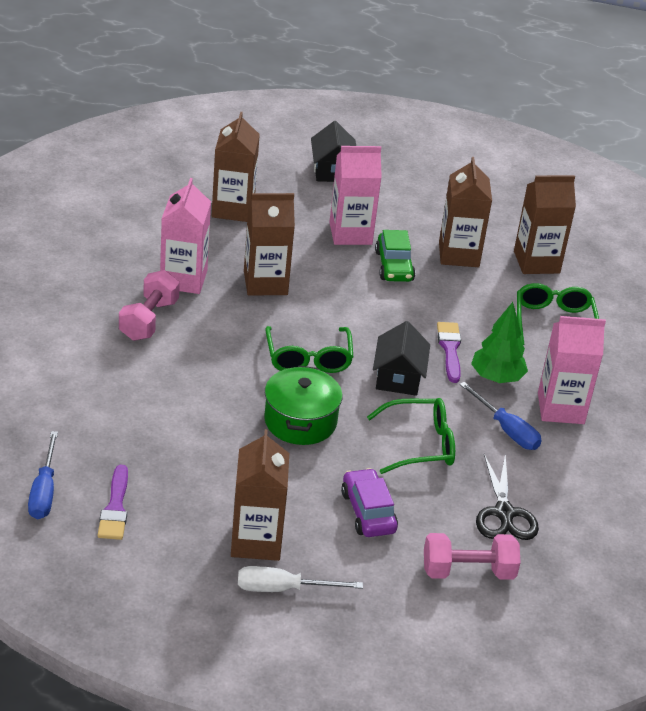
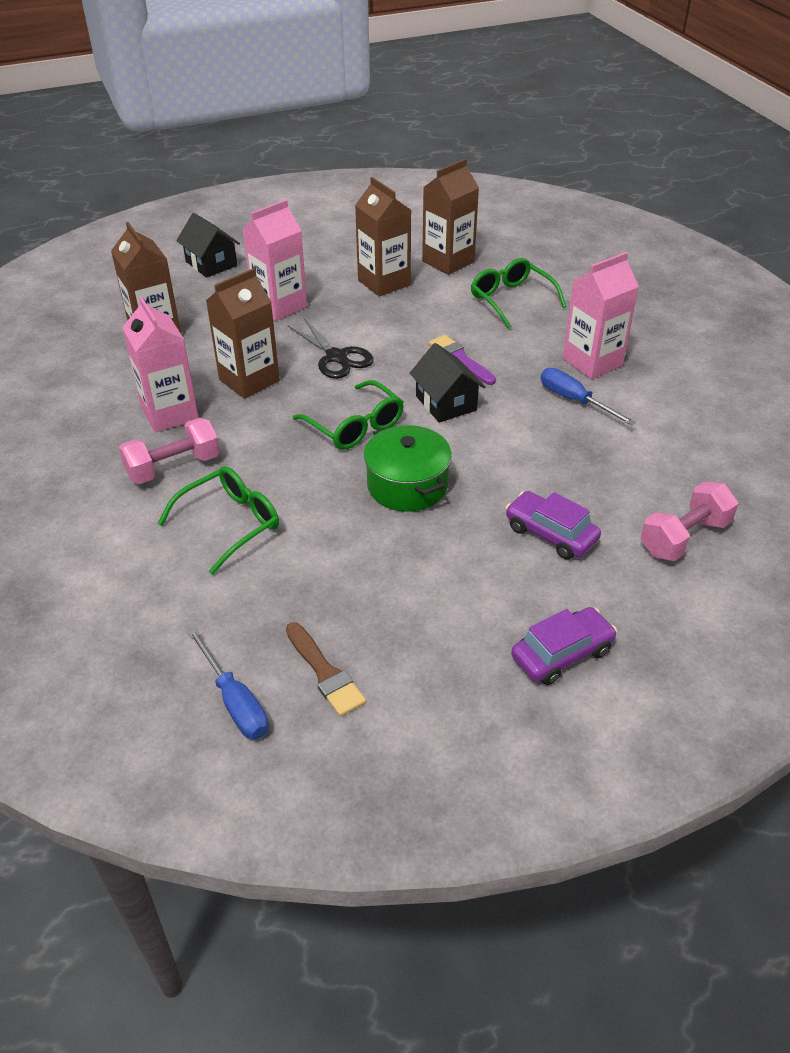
camera: 30 degrees left, 5 degrees up
(115, 508) = (325, 673): purple brush -> brown brush
(149, 320) = (173, 467): pink dumbbell -> pink dumbbell turned 75 degrees clockwise
(256, 541) = (489, 622): brown carton -> none
(283, 589) = (562, 654): white screwdriver -> purple car
(394, 266) = (343, 315): green car -> none
(420, 444) = (525, 449): green glasses -> green glasses (230, 523)
(496, 378) = (520, 363): green tree -> none
(504, 513) = (651, 470): black scissors -> black scissors (336, 357)
(506, 430) = (574, 400): blue screwdriver -> blue screwdriver turned 150 degrees counterclockwise

